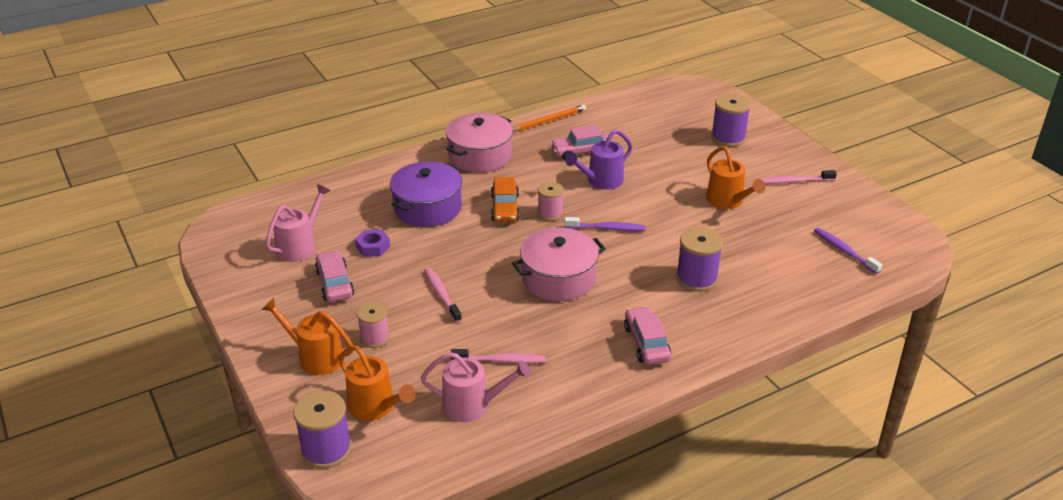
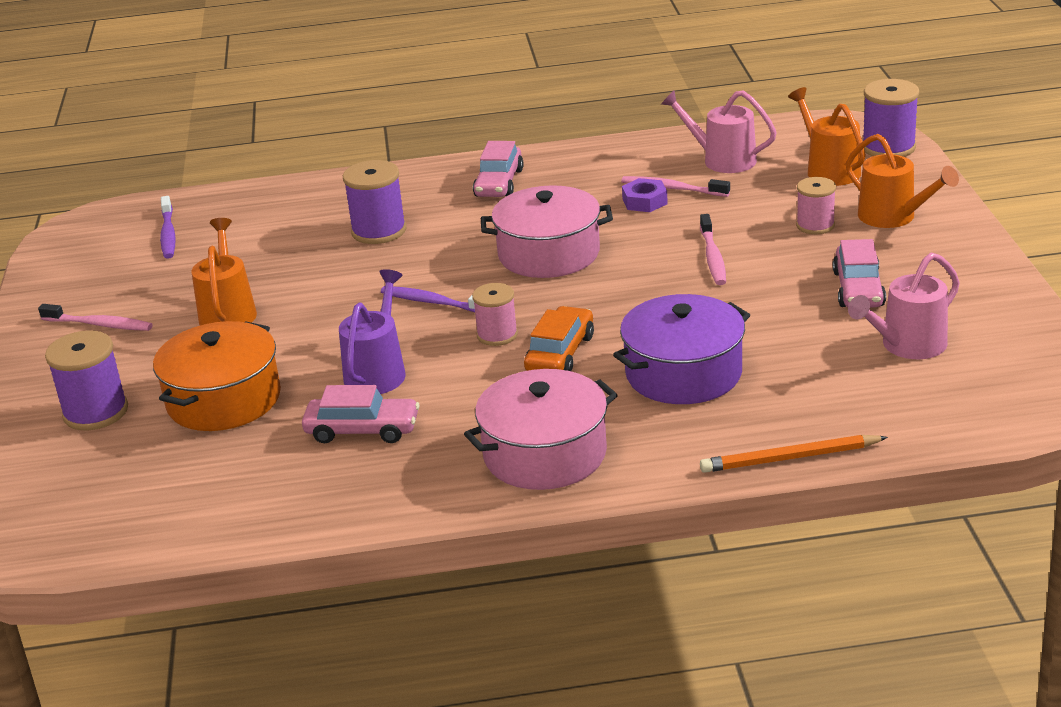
camera: 155 degrees left, 5 degrees down
(373, 247) = (791, 328): purple nut -> purple nut (644, 201)
(548, 121) = (365, 508): orange pencil -> orange pencil (790, 458)
(601, 181) = (377, 371): purple watering can -> purple watering can turned 60 degrees counterclockwise
(669, 154) = (224, 399): none -> orange pot

